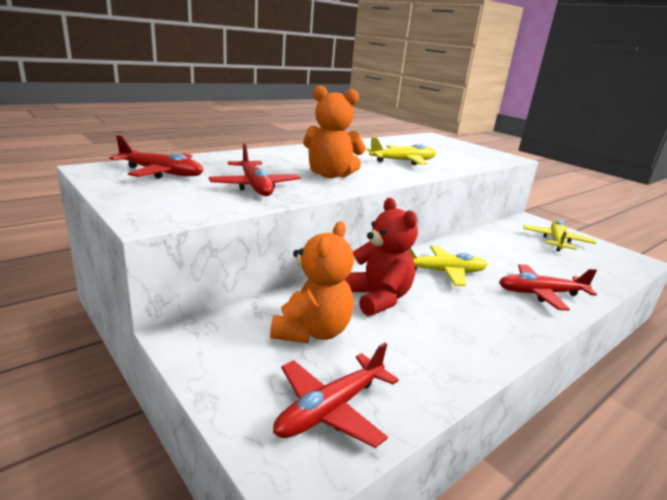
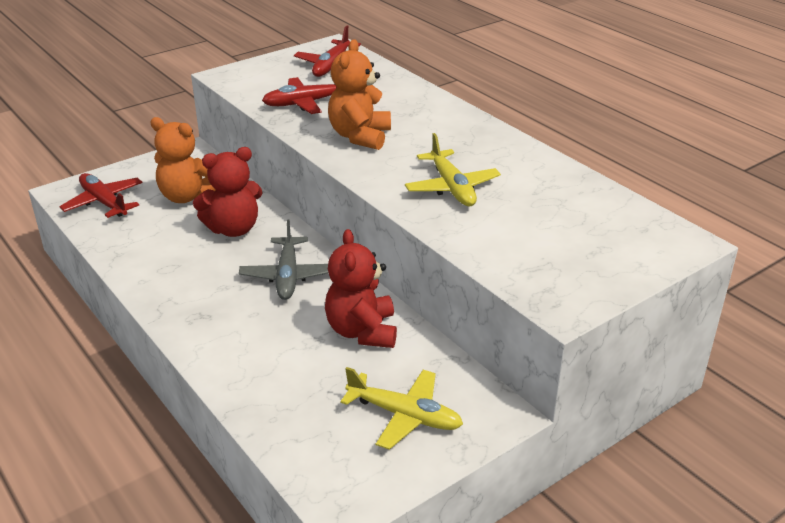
camera: 95 degrees right, 10 degrees up
(443, 272) = (288, 276): yellow plane -> grey plane
(491, 248) = (362, 331): none -> red teddy bear
(541, 293) = (236, 341): red plane -> none

